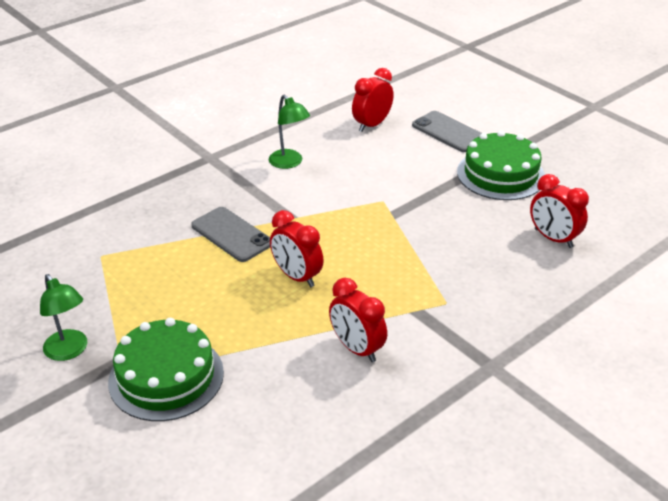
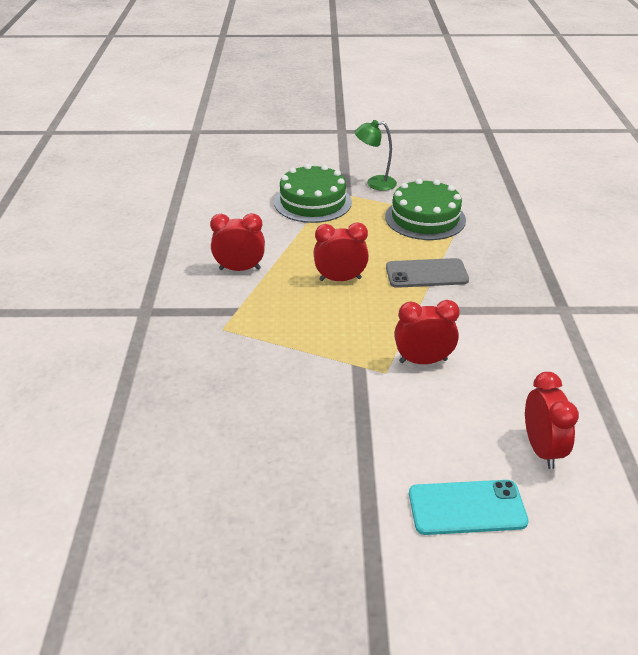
camera: 130 degrees right, 0 degrees up
(289, 163) = (509, 349): green lamp -> none
(448, 132) = (467, 507): grey phone -> turquoise phone
(500, 174) = (336, 487): green cake -> green cake (425, 218)
(553, 238) = (202, 444): red clock -> red clock (423, 361)

